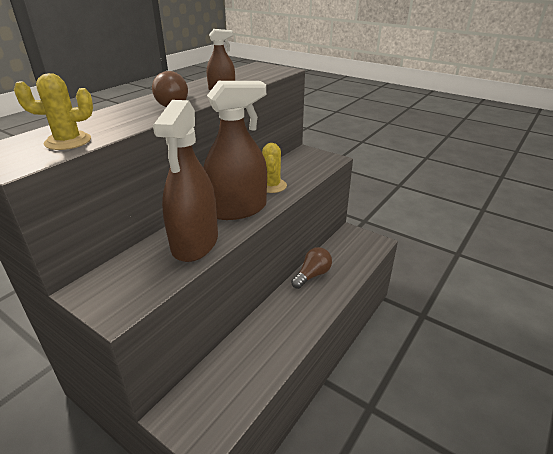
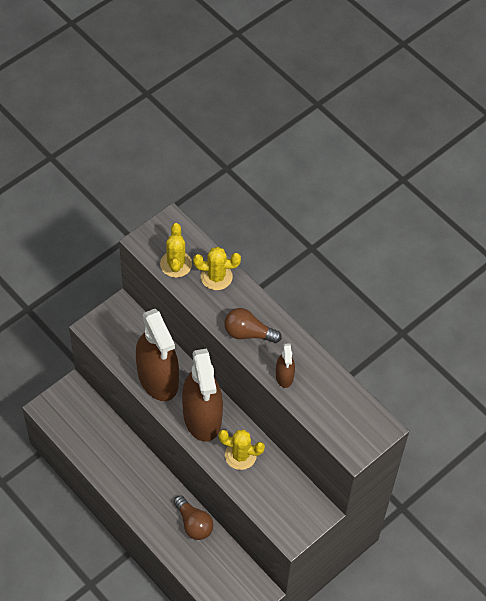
camera: 100 degrees right, 25 degrees up
(96, 121) = (216, 277): none -> yellow cactus
(195, 243) = (158, 378): brown spray bottle -> brown spray bottle turned 135 degrees counterclockwise

